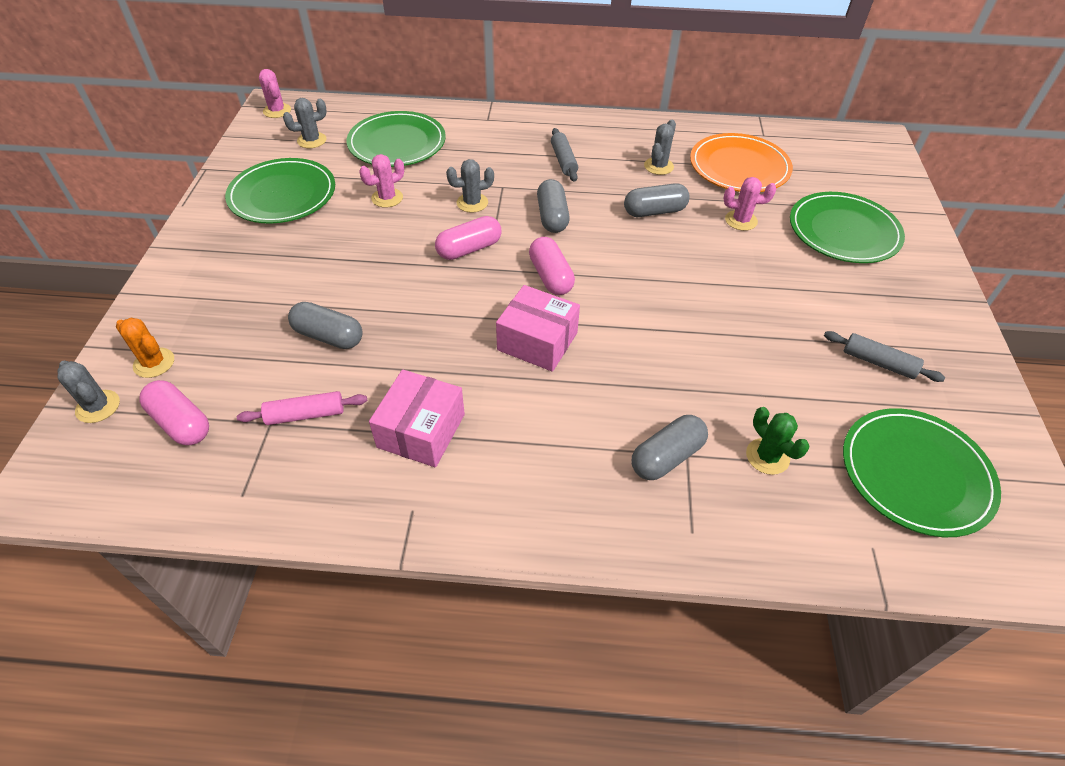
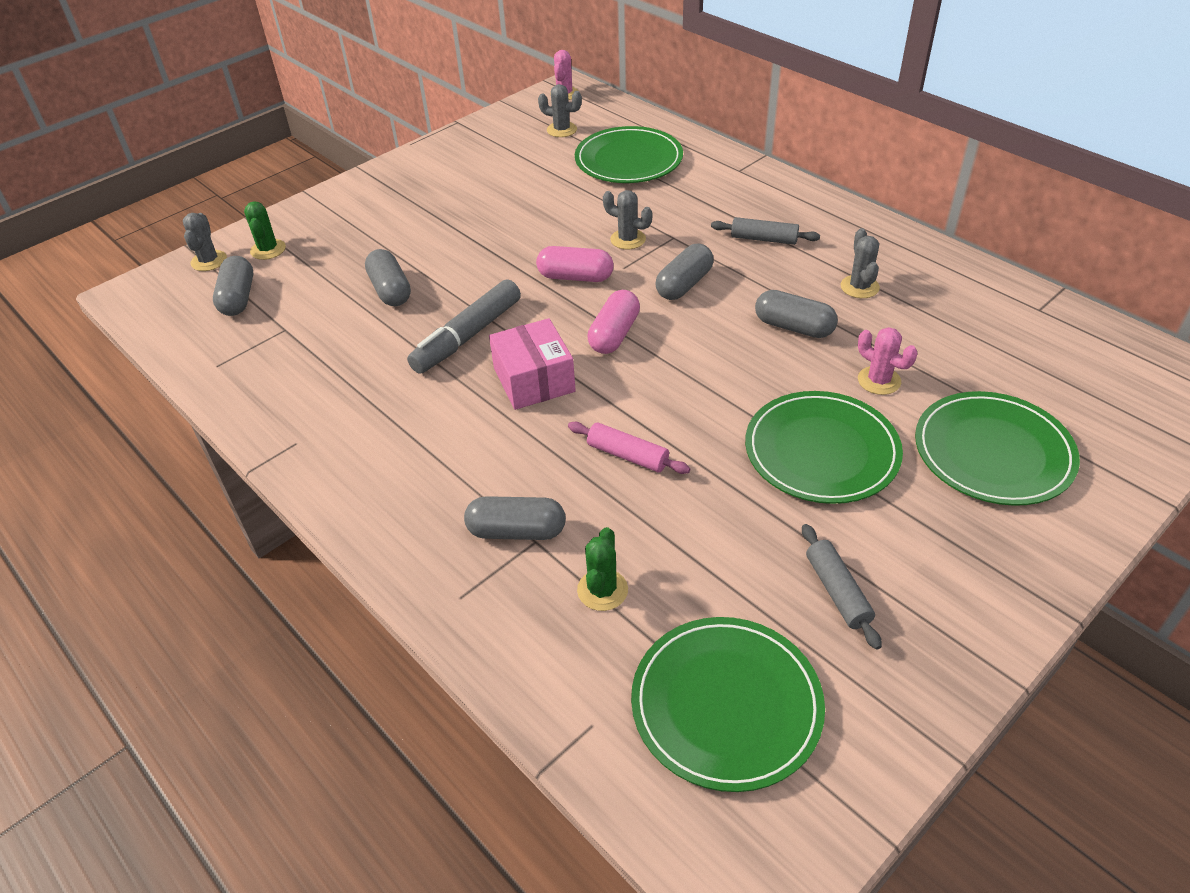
camera: 45 degrees right, 5 degrees down
(154, 363) = (268, 249): orange cactus -> green cactus
(181, 423) = (238, 298): pink capsule -> grey capsule
(282, 195) = (487, 166): green plate -> green plate (821, 451)
(305, 415) = (311, 337): pink rolling pin -> pink rolling pin (627, 455)
(387, 198) = (562, 203): pink cactus -> none
(421, 431) = (367, 393): pink box -> none
(444, 337) = (467, 336): none -> grey marker
(563, 161) = (764, 239): grey rolling pin -> grey rolling pin turned 75 degrees clockwise
(658, 166) = (859, 287): grey cactus -> grey cactus turned 75 degrees counterclockwise
(739, 167) = (956, 328): orange plate -> none

